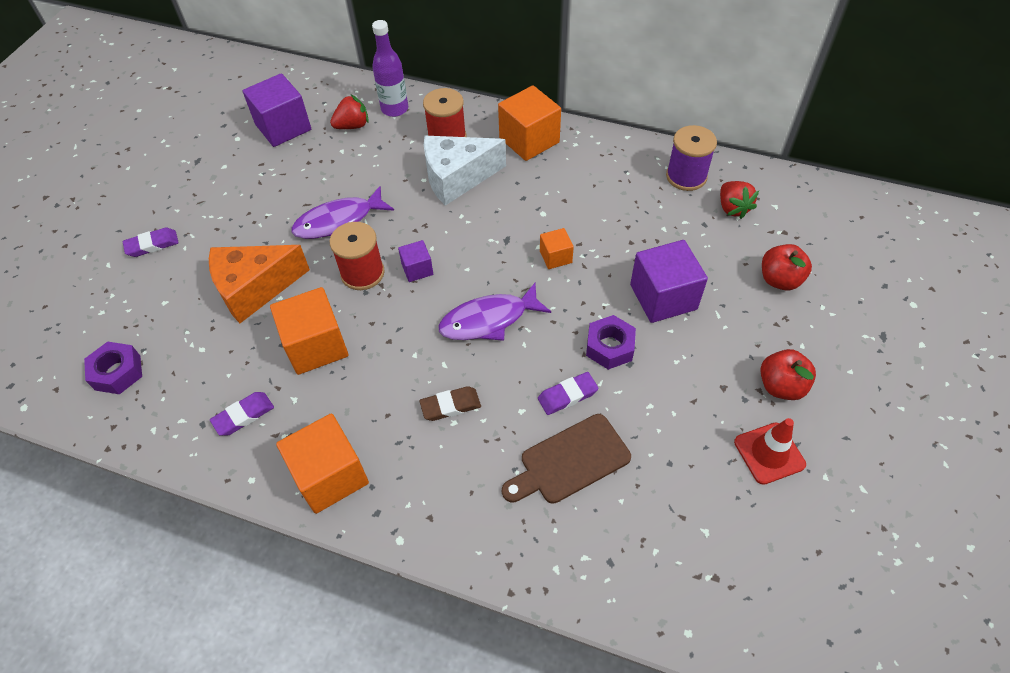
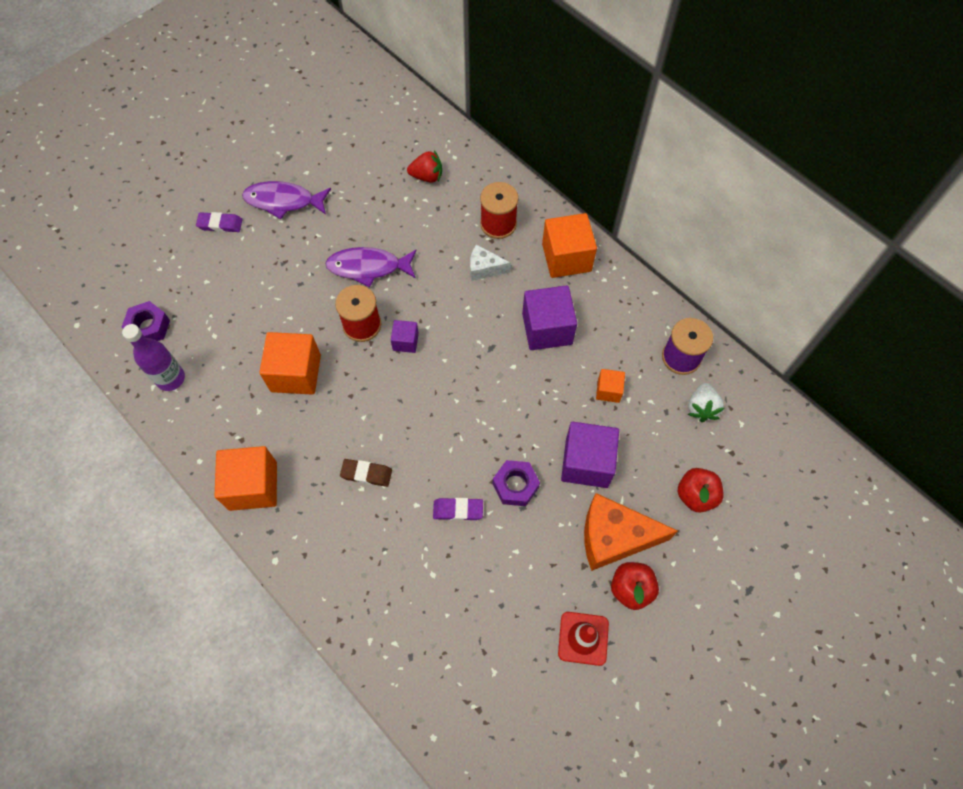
camera: 25 degrees right, 10 degrees up
(243, 415) = (217, 407): purple eraser -> none
(255, 289) = (276, 301): orange cheese -> orange cheese (614, 537)
(283, 127) = (370, 153): purple cube -> purple cube (547, 329)
(395, 109) = (470, 174): purple bottle -> purple bottle (170, 378)
(457, 178) = (484, 268): white cheese -> white cheese, size x0.54
(489, 320) = (435, 415): purple fish -> purple fish (283, 201)
(555, 257) = (521, 383): orange cube -> orange cube (608, 390)
(570, 461) = (428, 564): brown cutting board -> none
(732, 208) = (701, 408): red strawberry -> white strawberry

